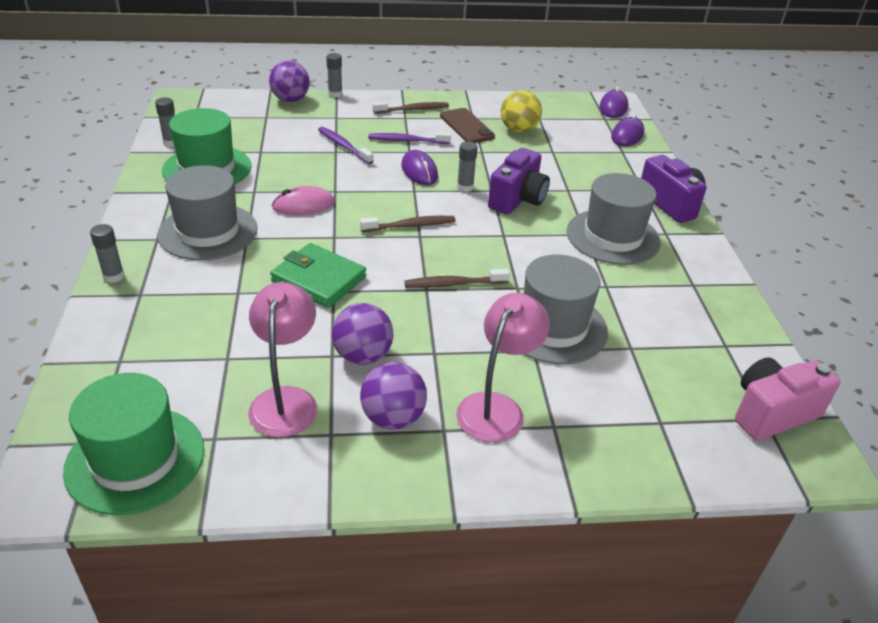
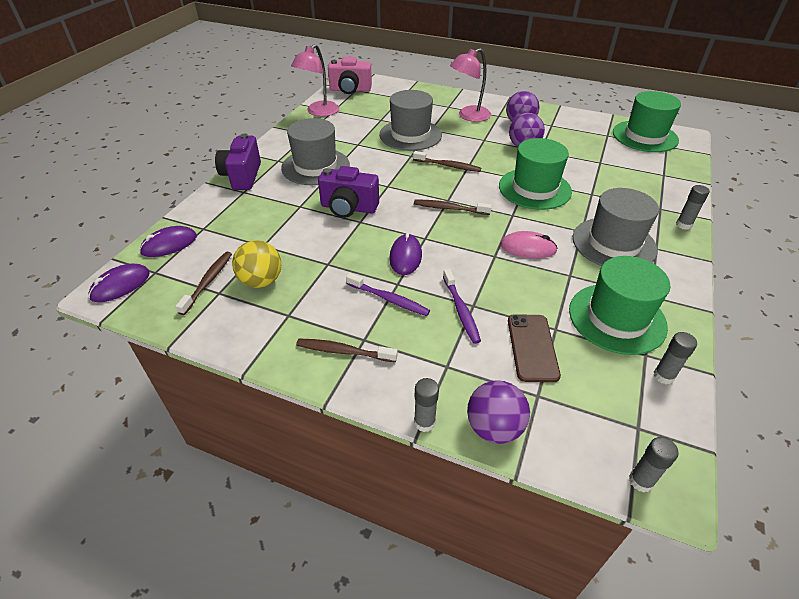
camera: 150 degrees left, 5 degrees up
(286, 400) = (570, 139): pink lamp -> pink lamp (319, 112)
(319, 279) = (534, 189): green wallet -> green hat
(465, 187) = (379, 229): grey glue stick -> grey glue stick (641, 481)
(466, 126) = (308, 302): brown phone -> brown phone (532, 347)
(517, 199) = (348, 208): purple camera -> purple camera turned 135 degrees counterclockwise
(557, 121) = (208, 282): none -> brown toothbrush

